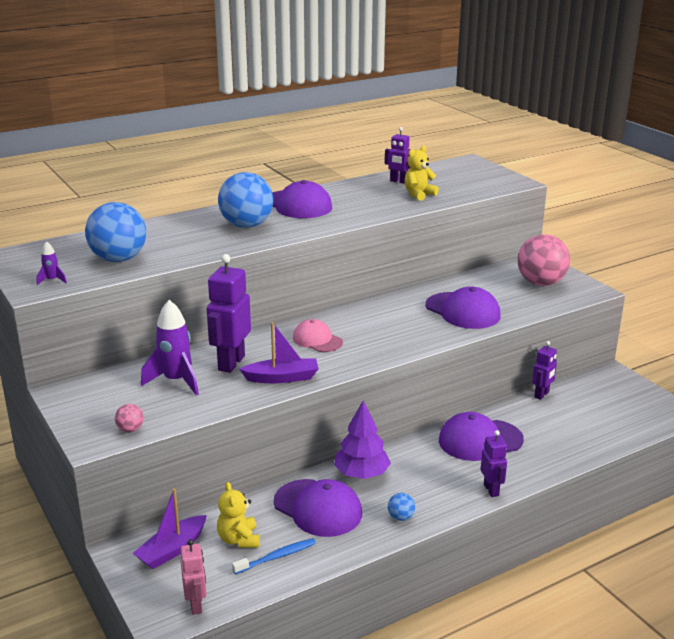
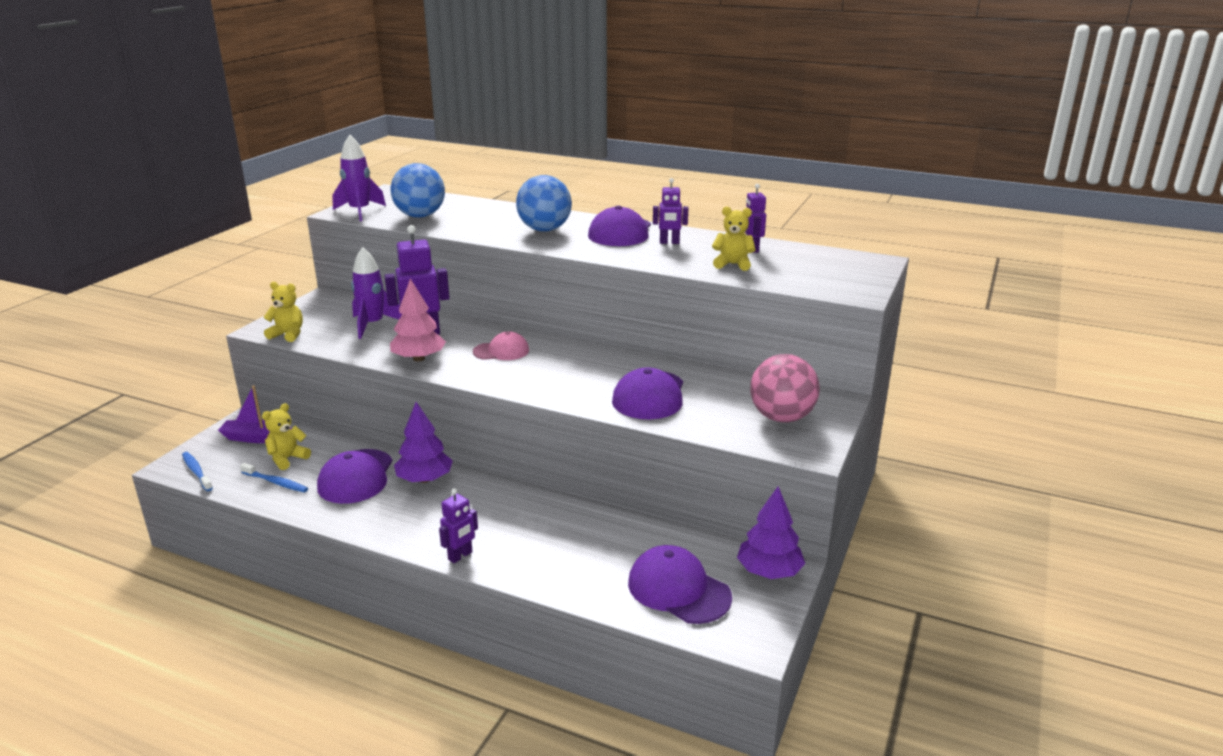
camera: 55 degrees right, 0 degrees up
(52, 280) = (360, 212): purple rocket -> purple rocket, size x2.14
(130, 429) = (288, 335): pink ball -> yellow teddy bear
(196, 605) = (196, 472): pink robot -> blue toothbrush
(282, 378) = (419, 358): purple boat -> pink tree
(317, 340) = (501, 351): pink cap -> pink cap turned 75 degrees clockwise
(400, 517) = (374, 520): blue ball -> none
(480, 440) = (543, 522): purple cap -> purple cap (678, 589)
(542, 395) = (676, 533): purple robot -> purple robot (669, 242)
(611, 380) = (769, 571): none -> purple tree

